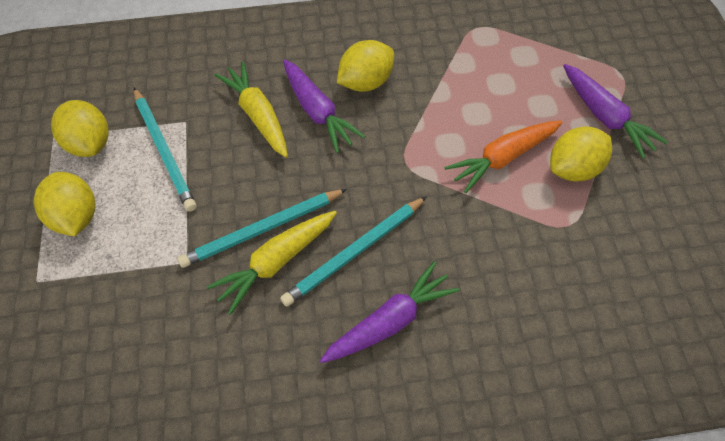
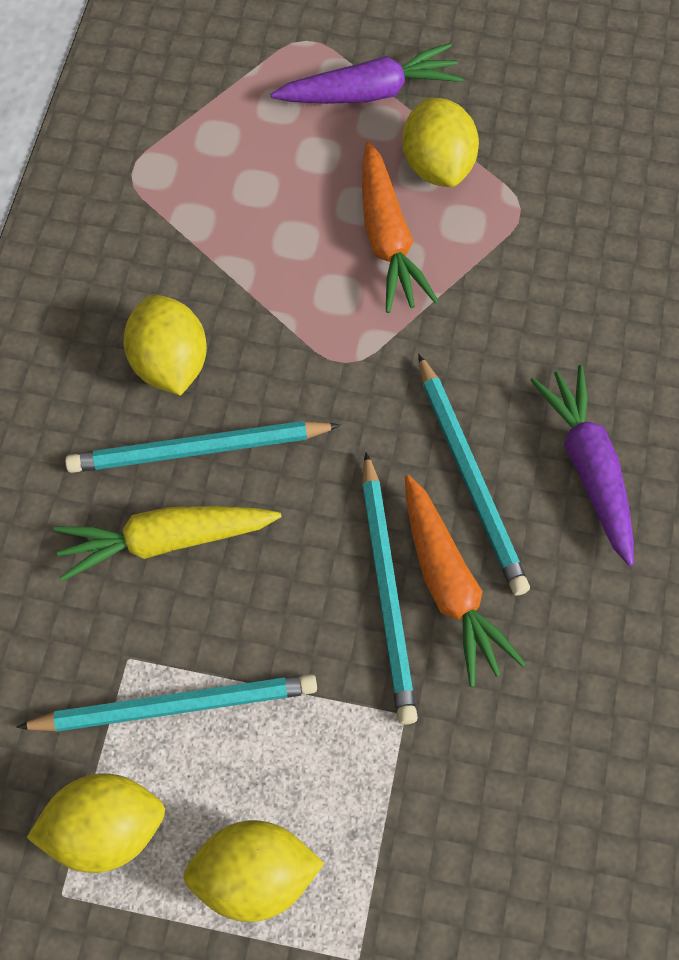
camera: 70 degrees left, 5 degrees up
(276, 262) = (450, 587): yellow carrot -> orange carrot
(318, 112) = (198, 450): purple carrot -> turquoise pencil

